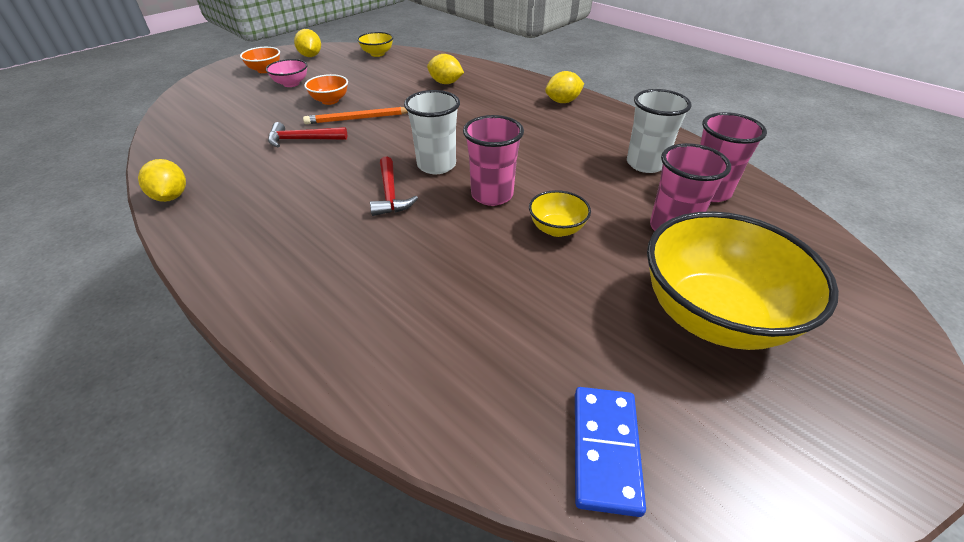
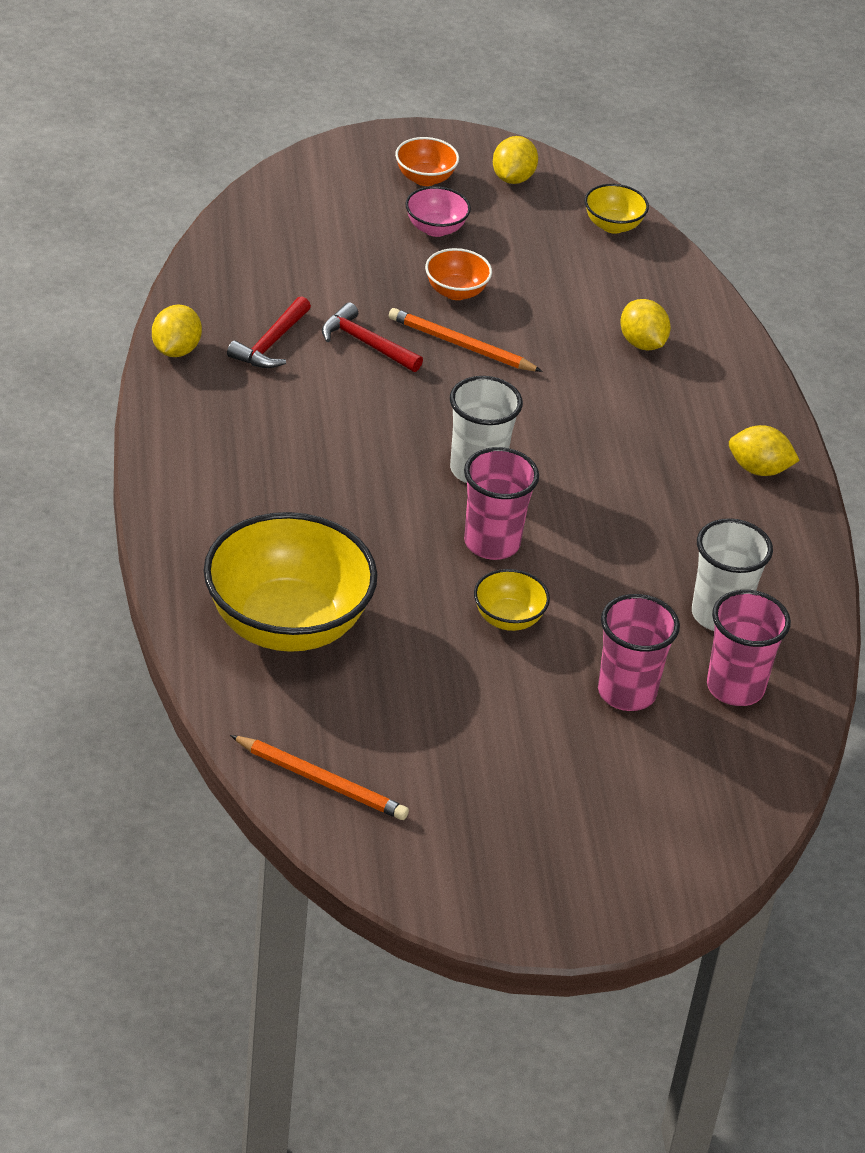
camera: 35 degrees right, 0 degrees up
(390, 194) = (388, 477): red hammer -> red hammer (271, 344)
(605, 450) = (321, 781): blue domino -> orange pencil
(713, 316) = (535, 774): yellow bowl -> yellow bowl (287, 624)

